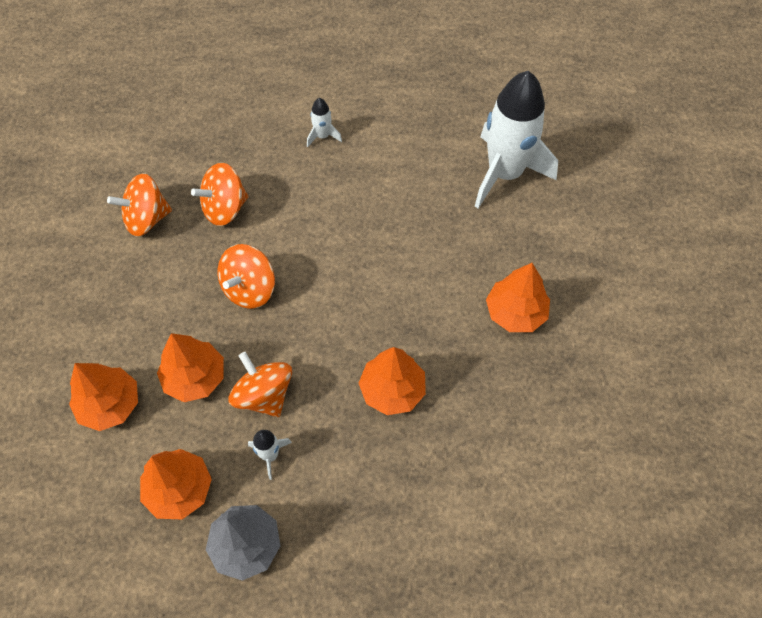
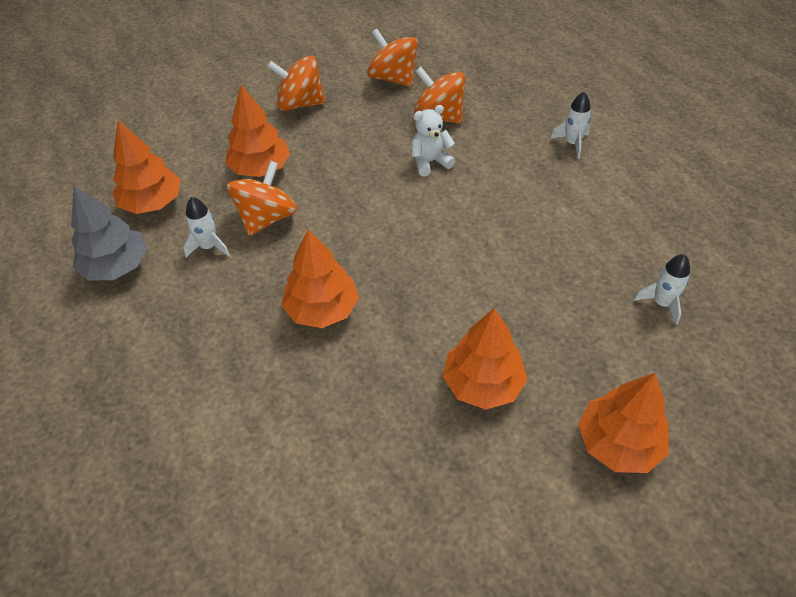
camera: 65 degrees right, 10 degrees down
(110, 404) = (210, 132): orange tree -> orange tree (618, 443)
(249, 289) = (368, 165): orange spinning top -> orange spinning top (300, 103)
(278, 241) = (430, 162): none -> white teddy bear
(504, 173) = (661, 303): white rocket -> white rocket, size x0.40

